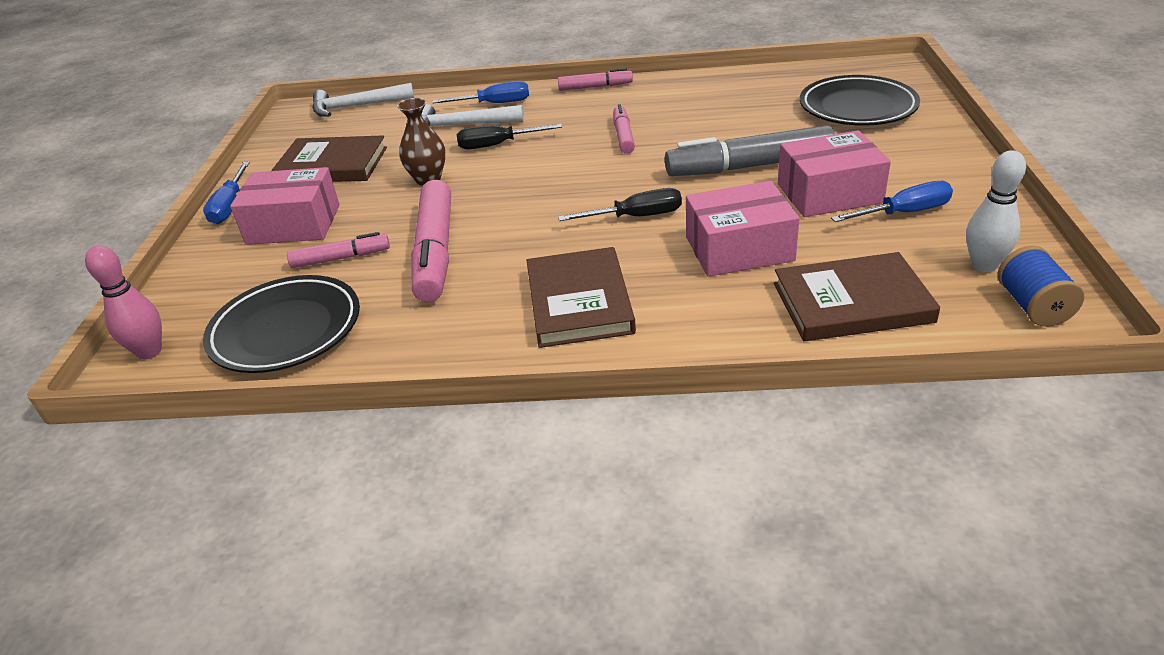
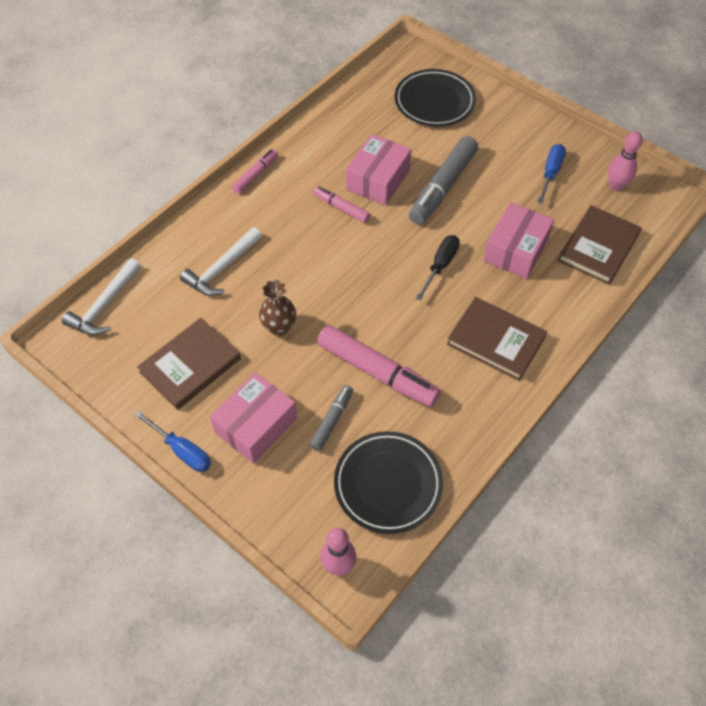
camera: 55 degrees left, 20 degrees up
(341, 258) = (332, 420): pink marker -> grey marker
(495, 104) = (210, 234): blue screwdriver -> none
(497, 145) = (275, 269): black screwdriver -> none
(829, 193) = (504, 182): pink box -> pink box (378, 180)
(984, 265) = (616, 185): white bowling pin -> pink bowling pin
(1032, 306) = (656, 198): blue spool -> none

